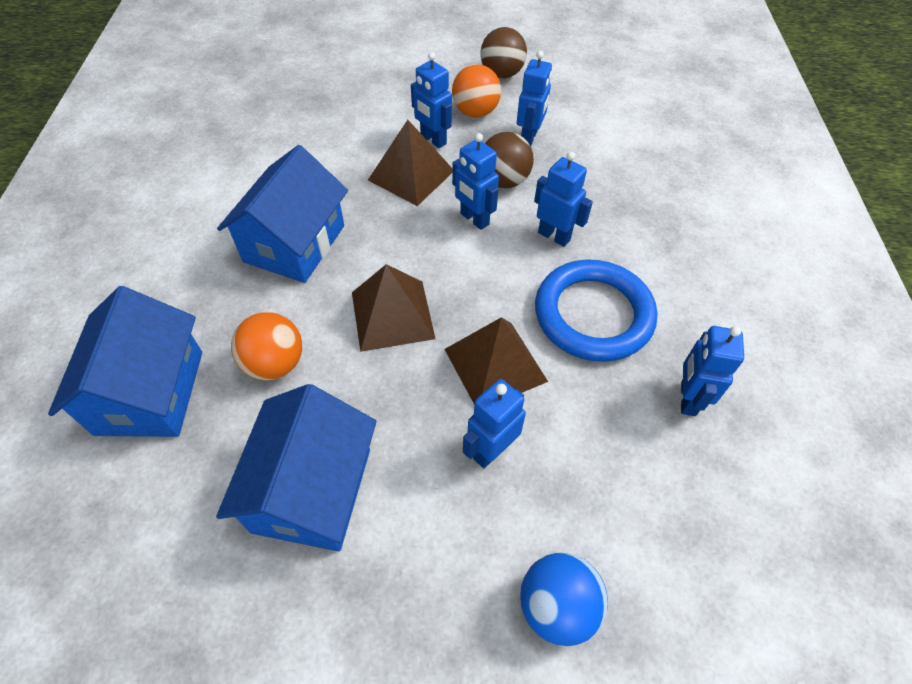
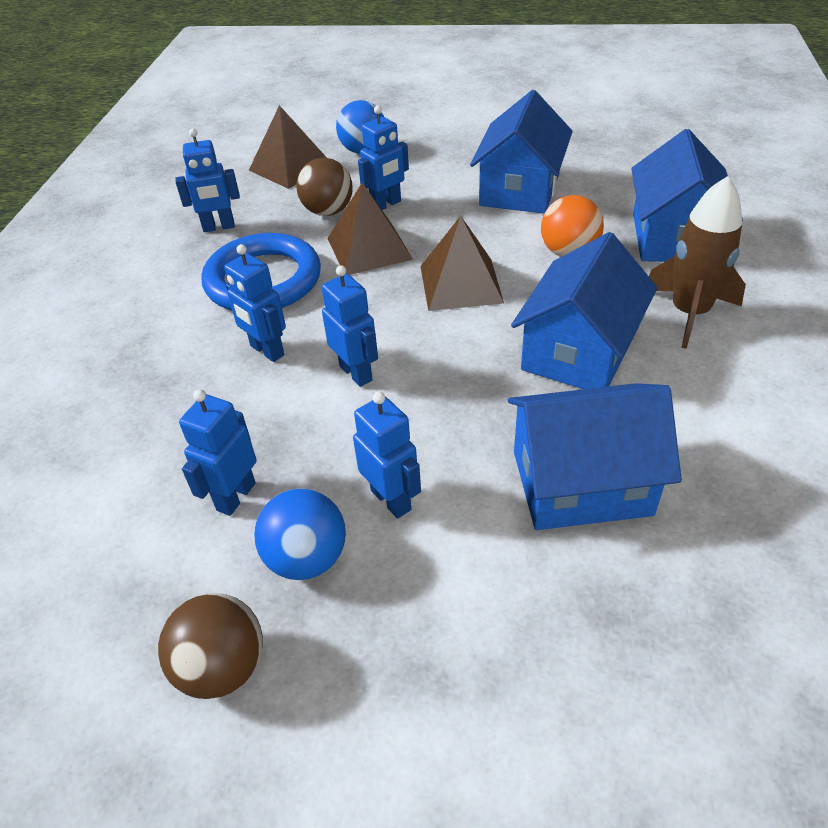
camera: 170 degrees left, 10 degrees down
(185, 285) = (689, 313): none -> brown rocket
(316, 153) = (581, 482): none -> blue house
(411, 175) = (432, 437): brown pyramid -> brown pyramid (290, 167)
(475, 112) = (307, 558): orange ball -> blue ball
(504, 181) = (301, 423): brown ball -> brown ball (328, 211)
(687, 398) = (219, 227): blue robot -> blue robot turned 60 degrees clockwise

